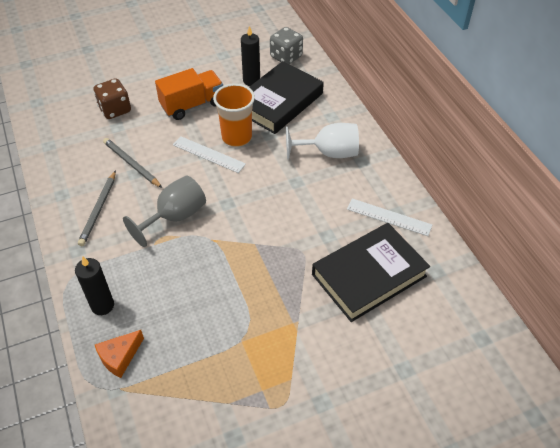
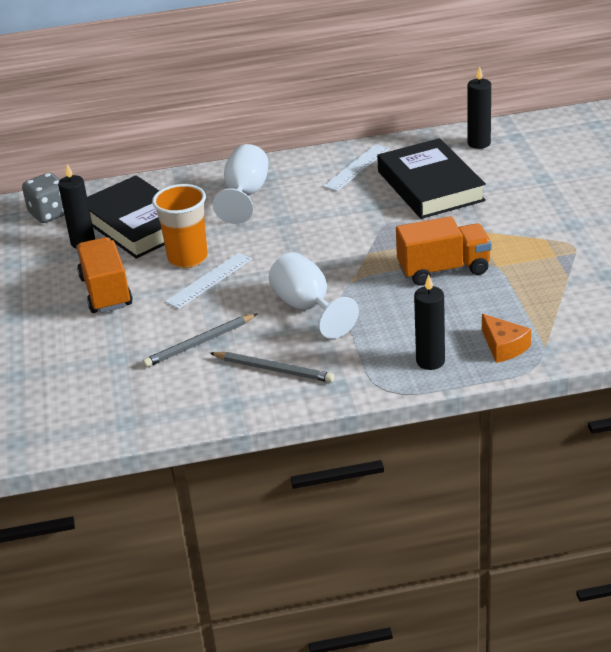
camera: 75 degrees left, 15 degrees down
(115, 109) = (78, 360): brown dice -> none
(175, 217) = (308, 308): grey goblet -> white goblet
(232, 301) = (444, 269): none -> orange truck
(458, 307) = (479, 143): none -> black candle

